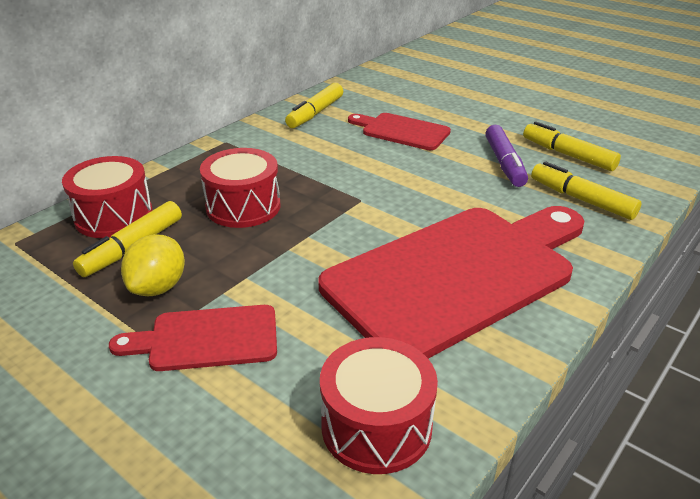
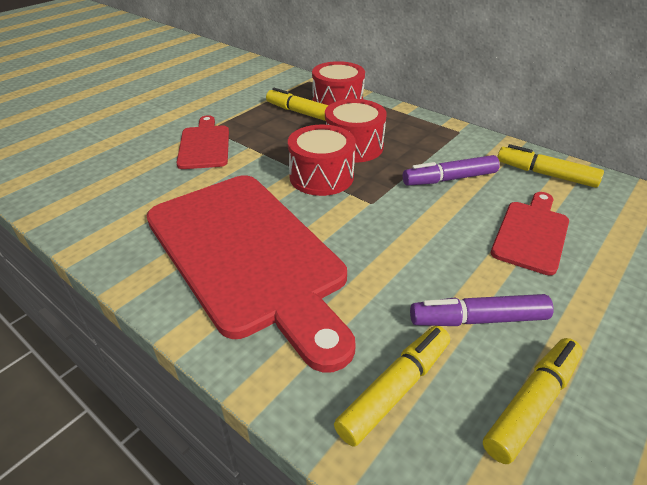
camera: 90 degrees right, 5 degrees up
(158, 287) = (258, 125): yellow lemon -> none
(320, 156) = (449, 179): none -> purple marker
(376, 426) = (103, 206): red drum -> red drum (321, 176)

